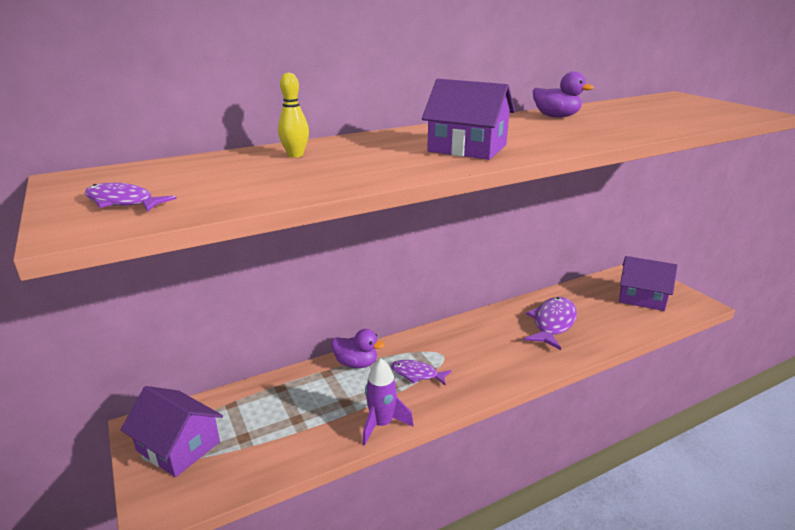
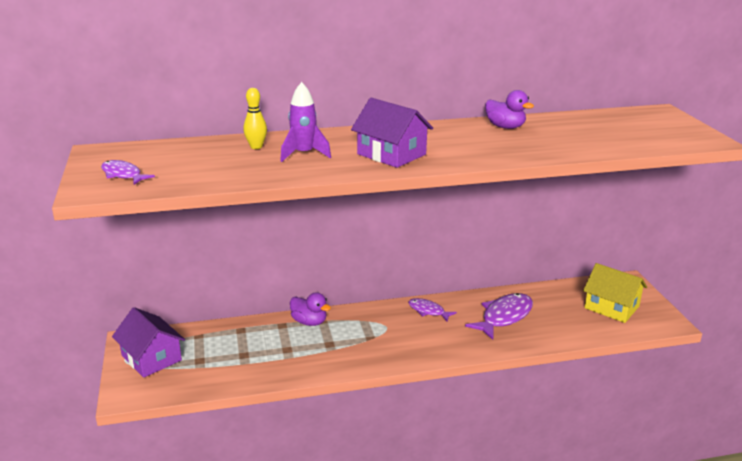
camera: 15 degrees right, 0 degrees up
(381, 424) = (307, 370): purple rocket -> purple rocket (304, 154)
(417, 374) = (356, 339): purple fish -> purple fish (428, 311)
(642, 297) = (611, 307): purple house -> yellow house

